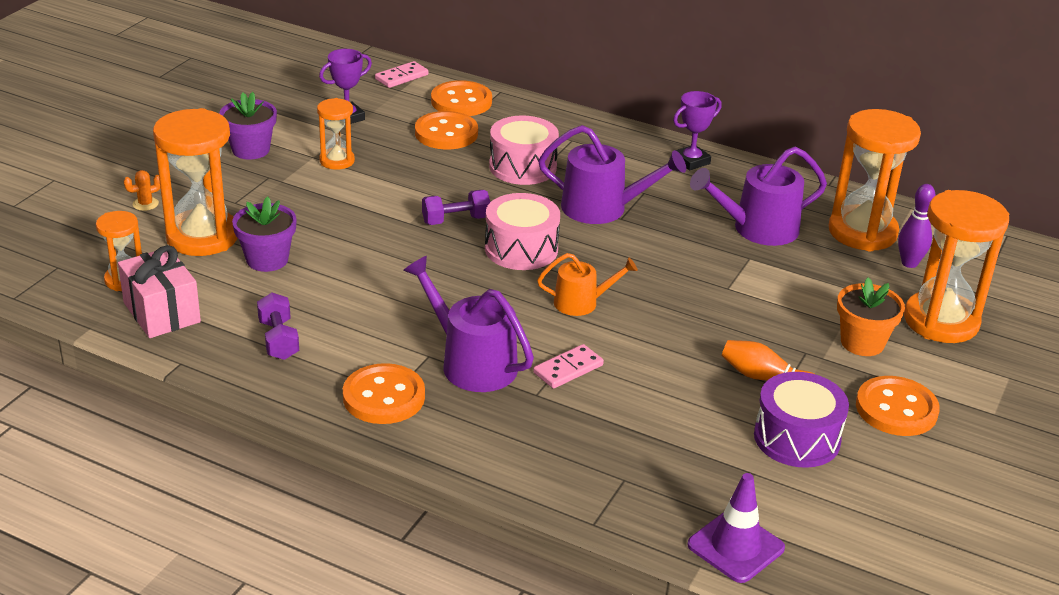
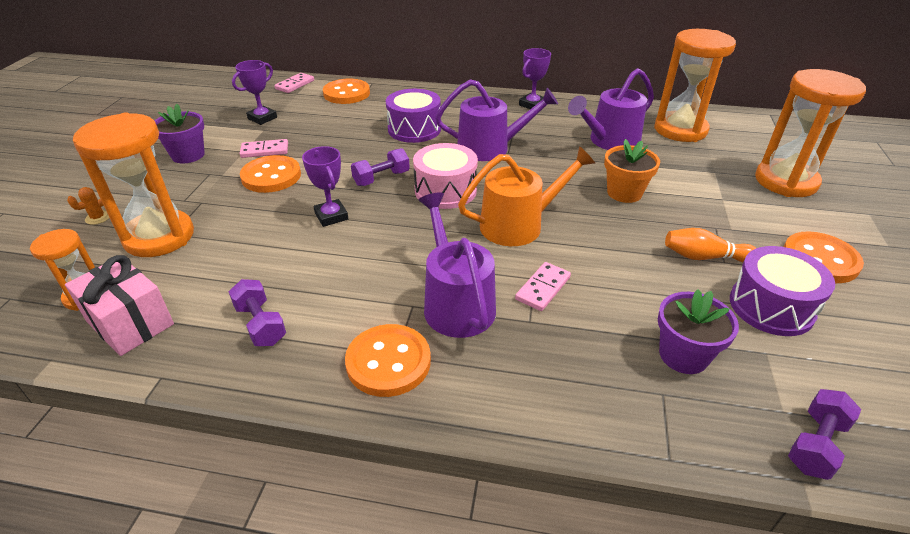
camera: 15 degrees left, 5 degrees up
(267, 260) = (227, 245): purple flower pot -> purple flower pot (683, 355)
(337, 161) = (264, 151): orange hourglass -> pink domino
(383, 251) = (331, 216): none -> purple trophy
(446, 133) = (345, 116): orange button -> orange button (271, 176)
(472, 363) = (456, 303): purple watering can -> purple watering can turned 45 degrees clockwise
(522, 167) = (414, 129): pink drum -> purple drum
(581, 303) = (518, 225): orange watering can -> orange watering can, size x1.63
(735, 546) = (816, 444): purple traffic cone -> purple dumbbell
(862, 343) = (748, 210): orange flower pot -> orange flower pot (624, 193)
(909, 263) = (728, 145): purple bowling pin -> none

